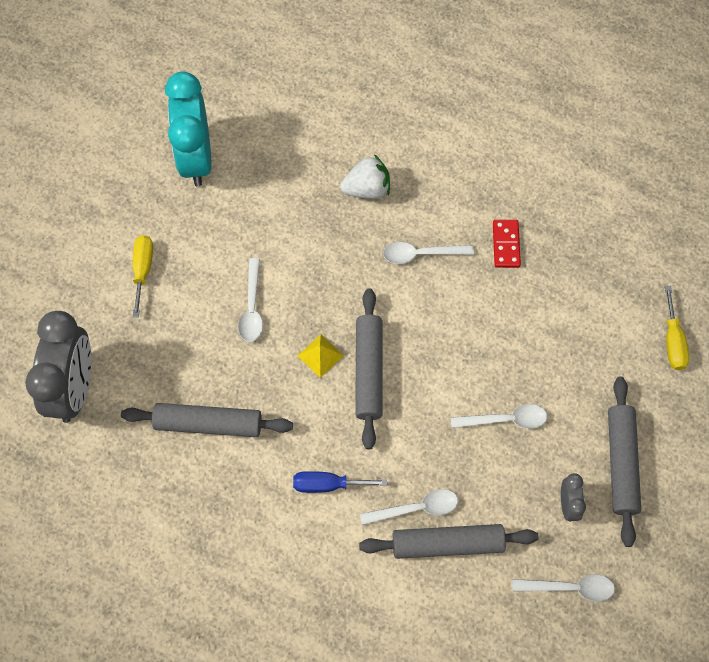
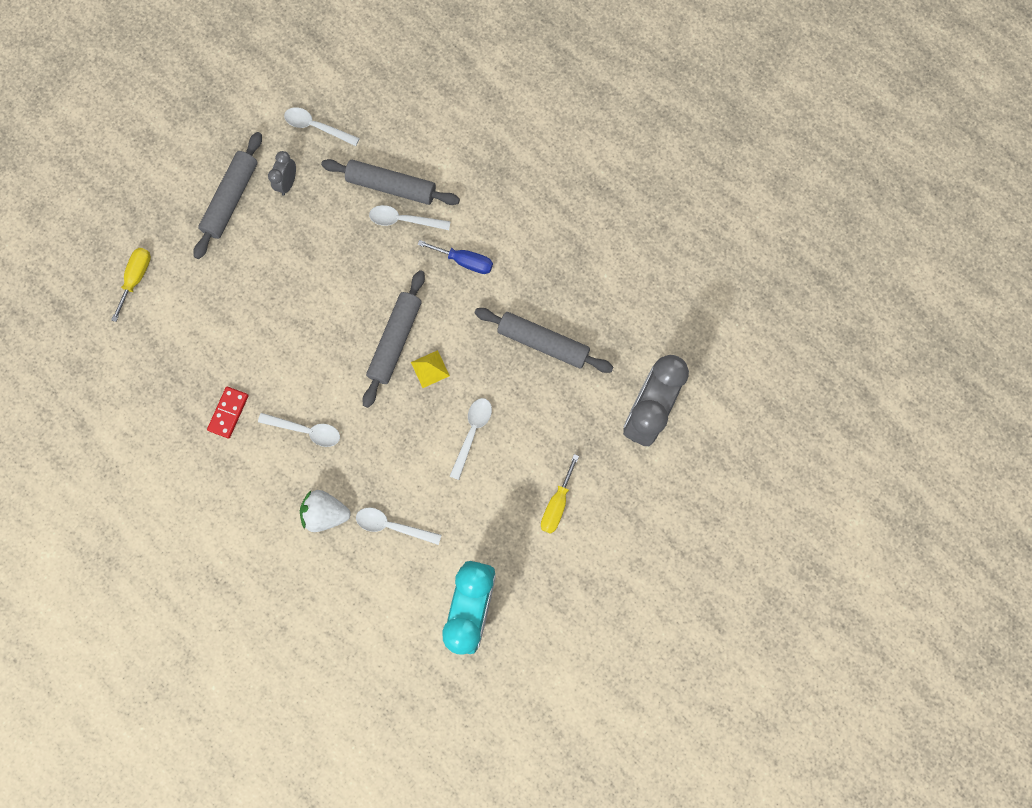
camera: 160 degrees left, 10 degrees up
(505, 420) = (303, 263): white spoon -> white spoon (392, 526)

